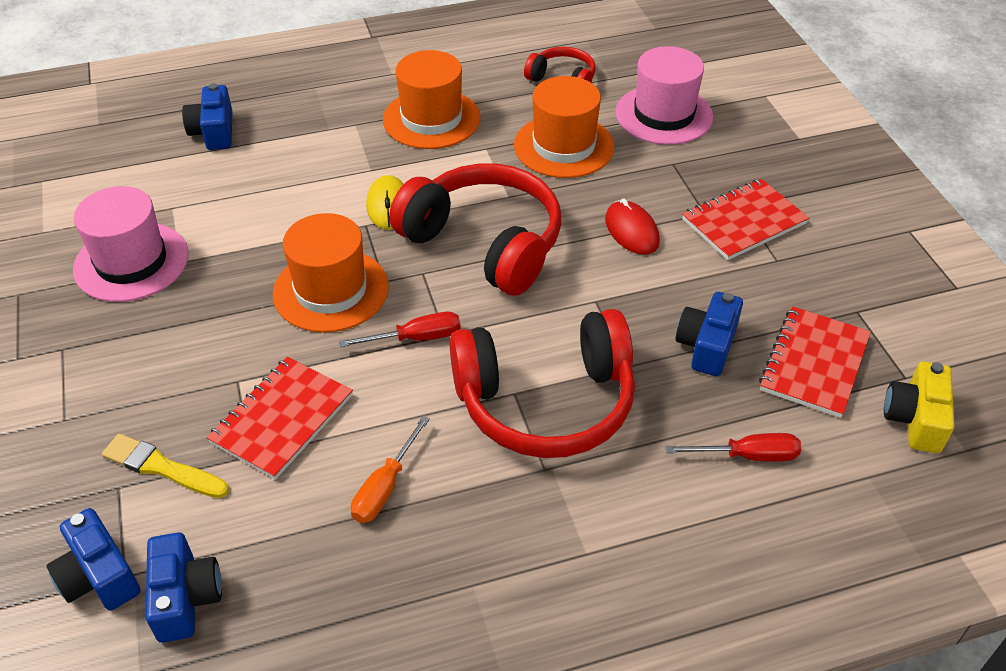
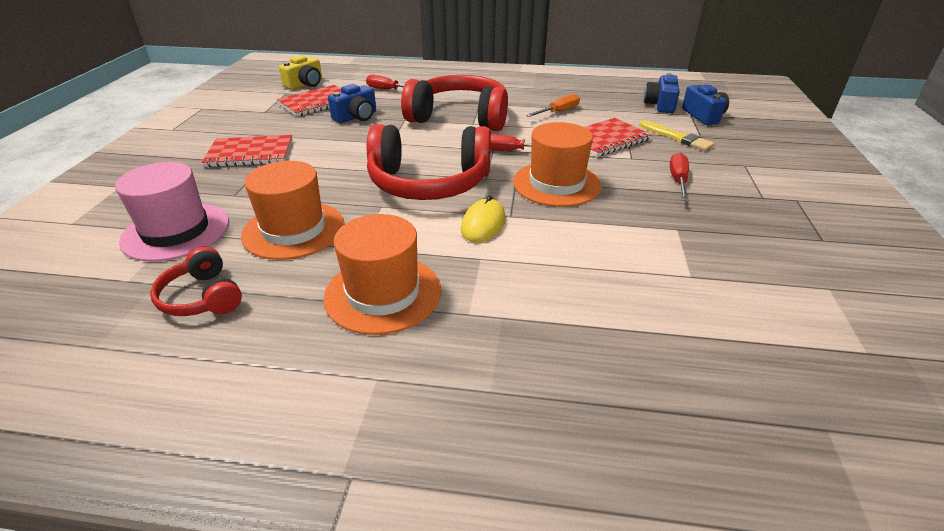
camera: 155 degrees left, 10 degrees down
(131, 262) = (722, 238): pink hat -> none
(171, 348) = (678, 180): none -> red screwdriver
(214, 132) = (646, 357): blue camera -> none
(484, 243) = (429, 183): red headphones -> red headphones turned 60 degrees counterclockwise
(631, 231) = (324, 166): red mouse -> none

